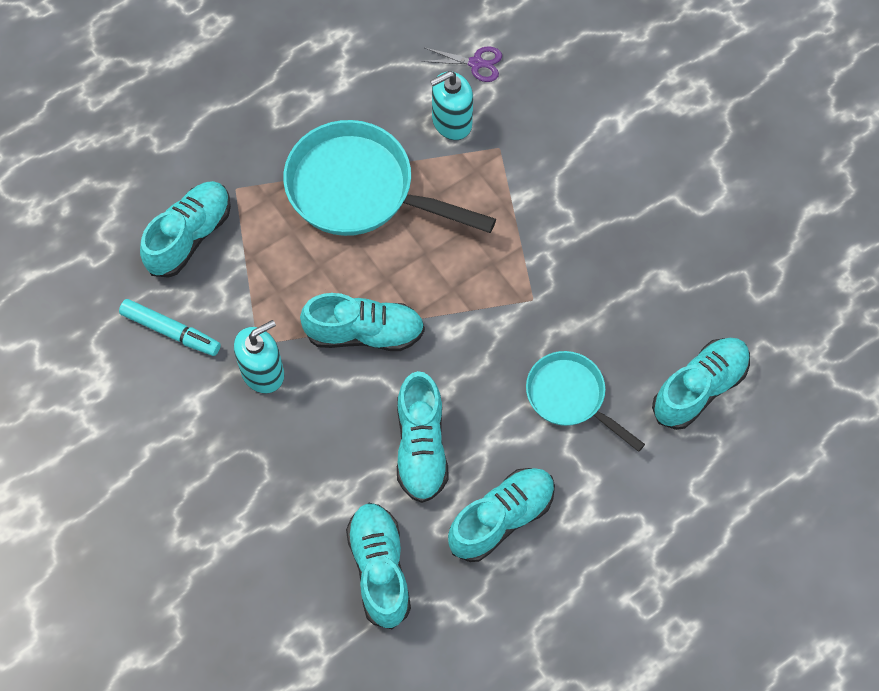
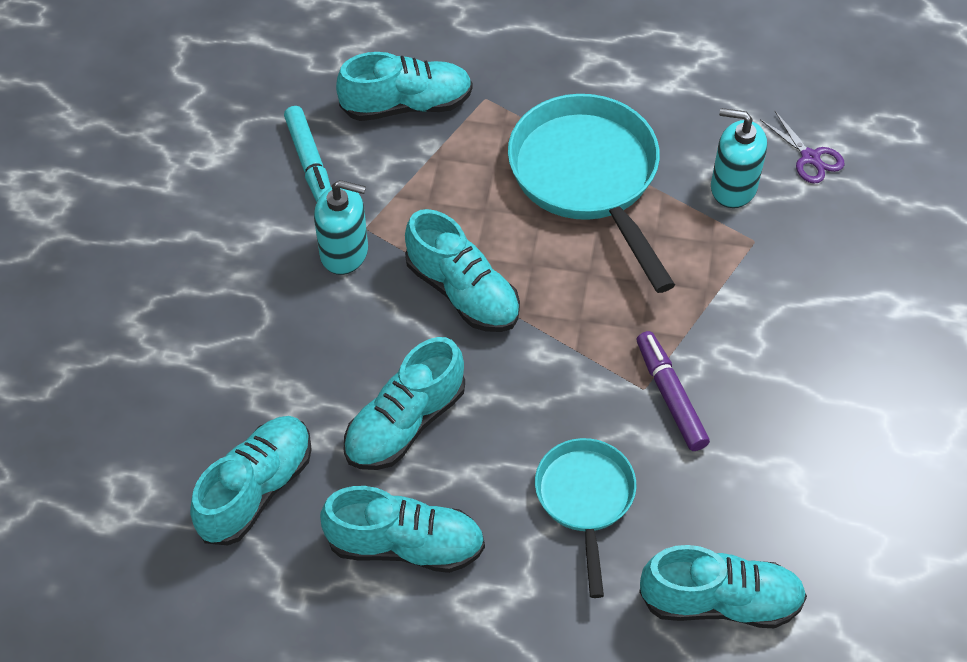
camera: 45 degrees right, 10 degrees down
(552, 290) = (670, 396): none -> purple marker

